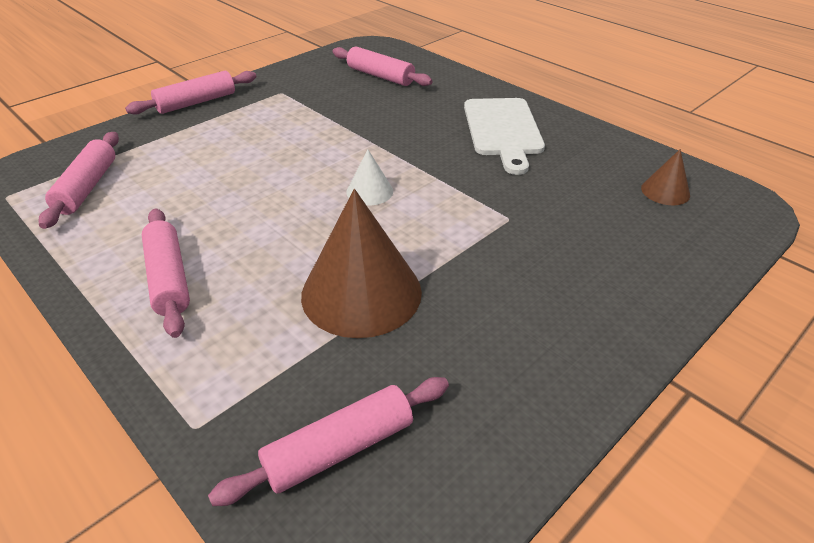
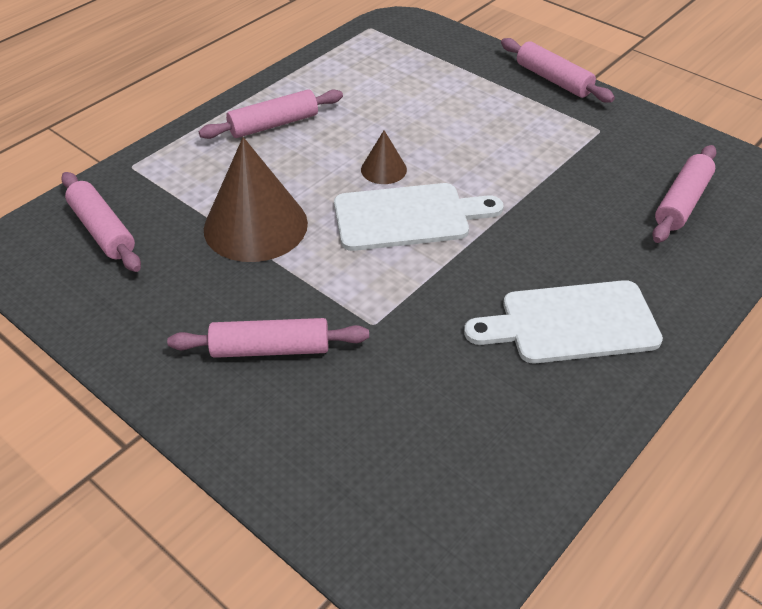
camera: 85 degrees right, 5 degrees up
(87, 187) = (388, 59): pink rolling pin -> pink rolling pin (270, 349)
(369, 191) = (408, 217): white cone -> white cutting board
(665, 191) = (452, 486): brown cone -> brown cone (383, 169)

